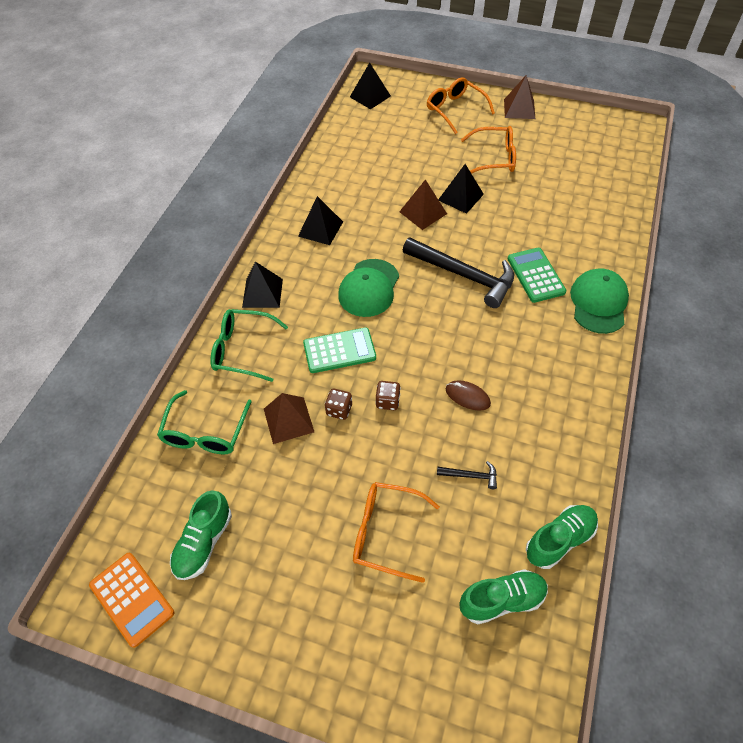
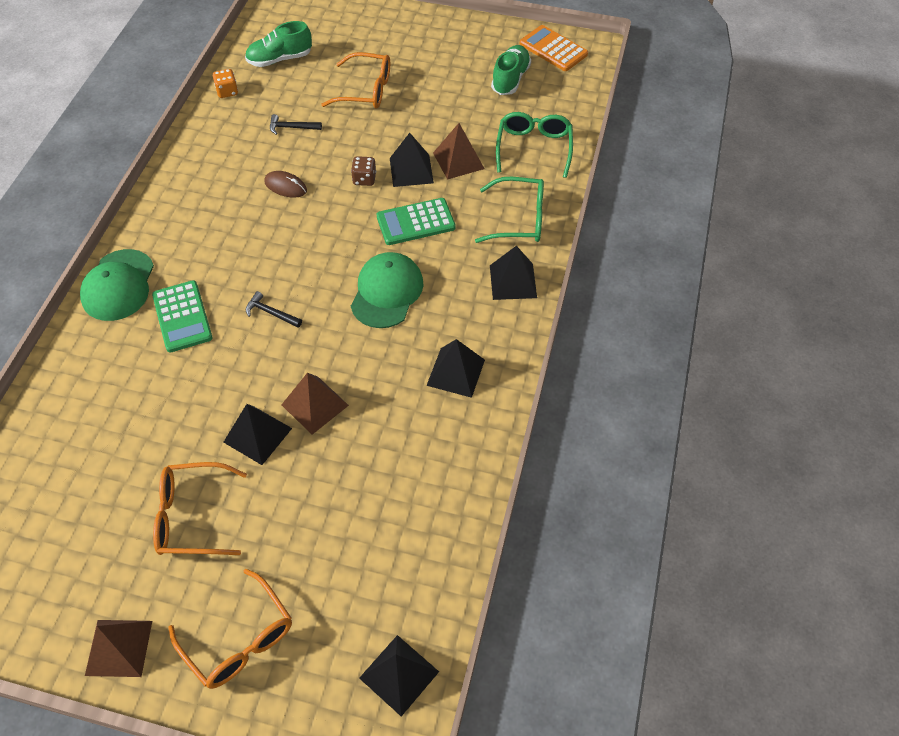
camera: 175 degrees right, 0 degrees up
(339, 410) = (411, 170): brown dice -> black pyramid
(463, 275) = (271, 313): black hammer -> black hammer, size x0.42
(559, 540) = (227, 92): green shoe -> orange dice

